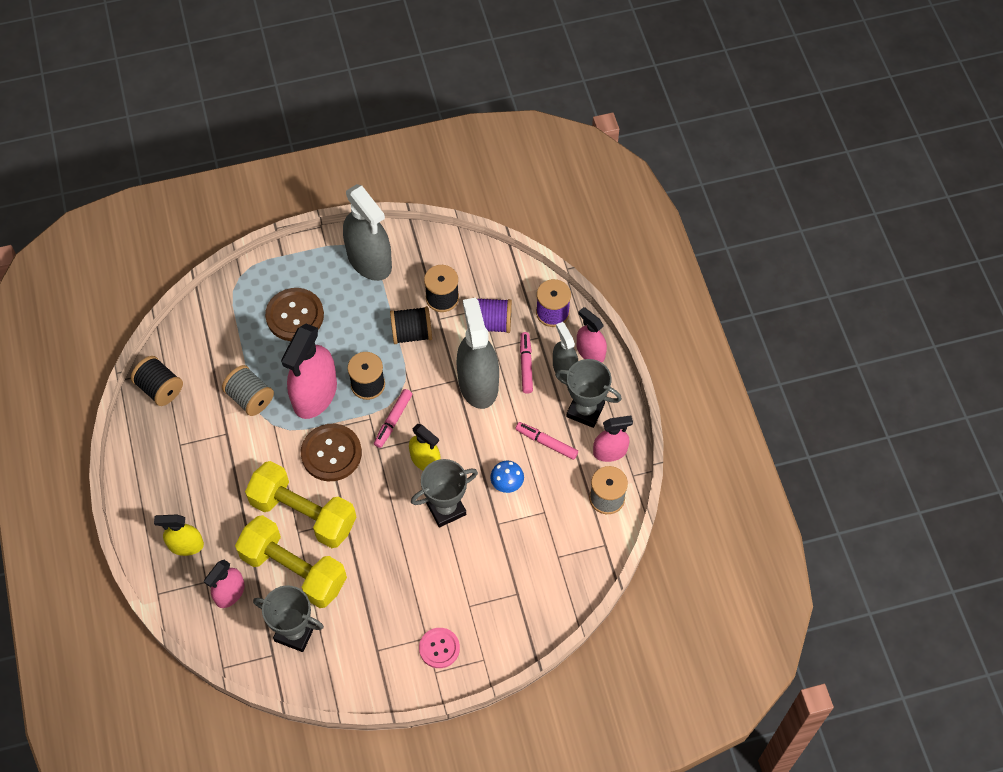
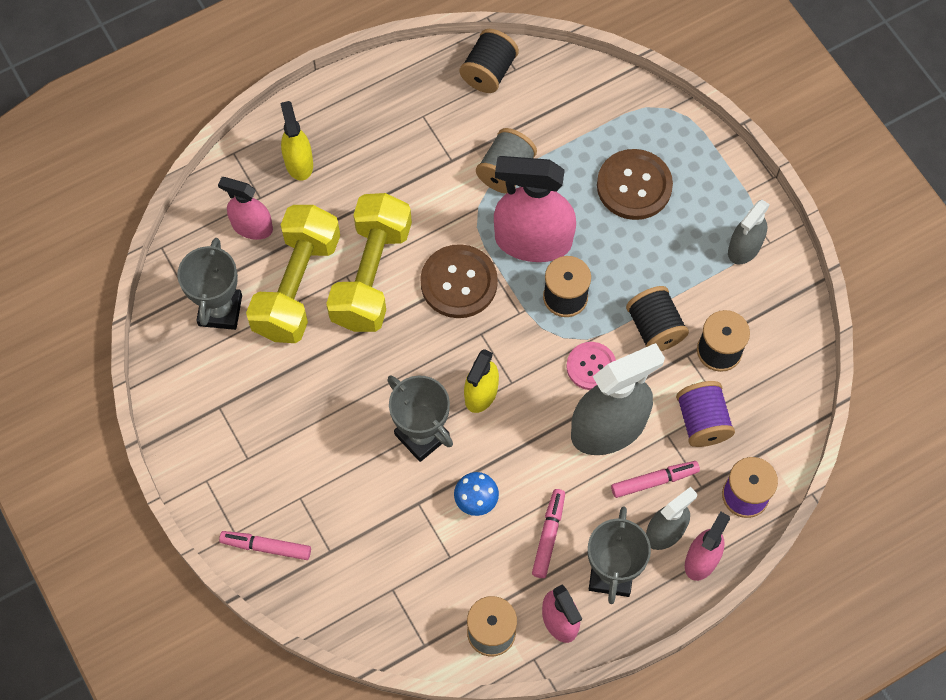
camera: 75 degrees right, 5 degrees up
(369, 260) = (744, 248): grey spray bottle -> grey spray bottle, size x0.56
(393, 420) = (524, 340): pink marker -> pink marker (266, 547)
(439, 648) = (237, 477): pink button -> pink button (591, 366)

